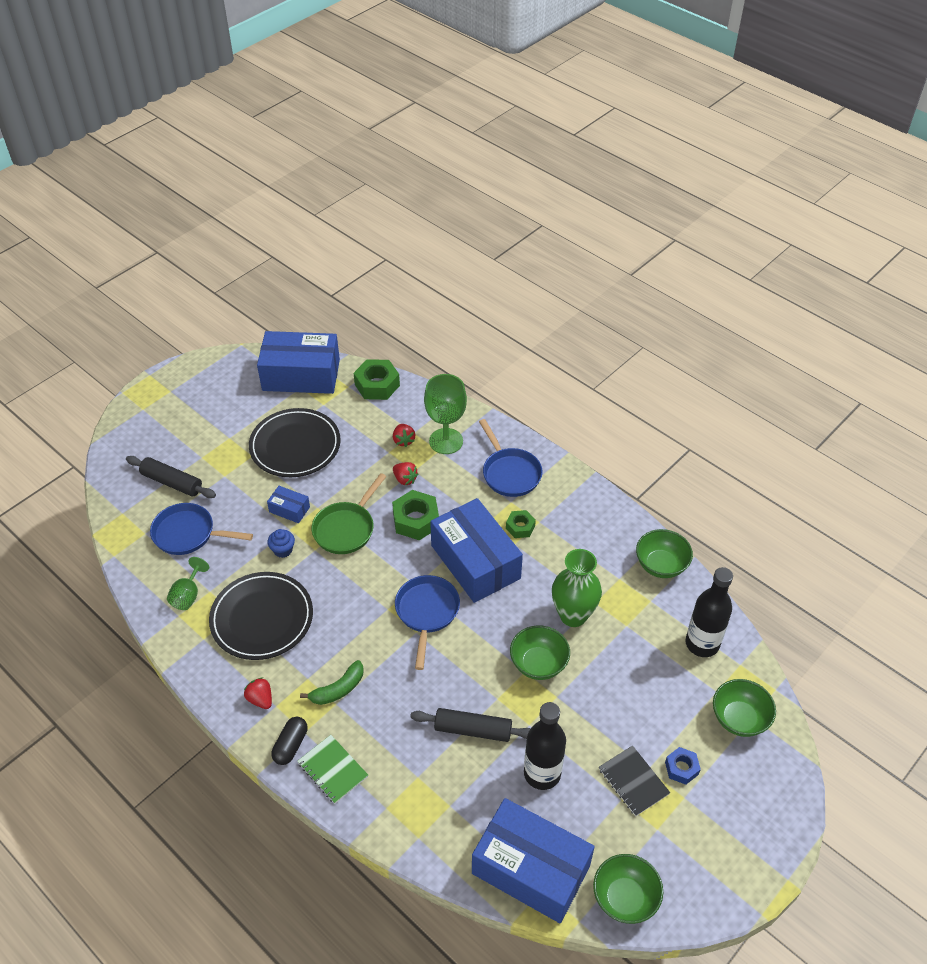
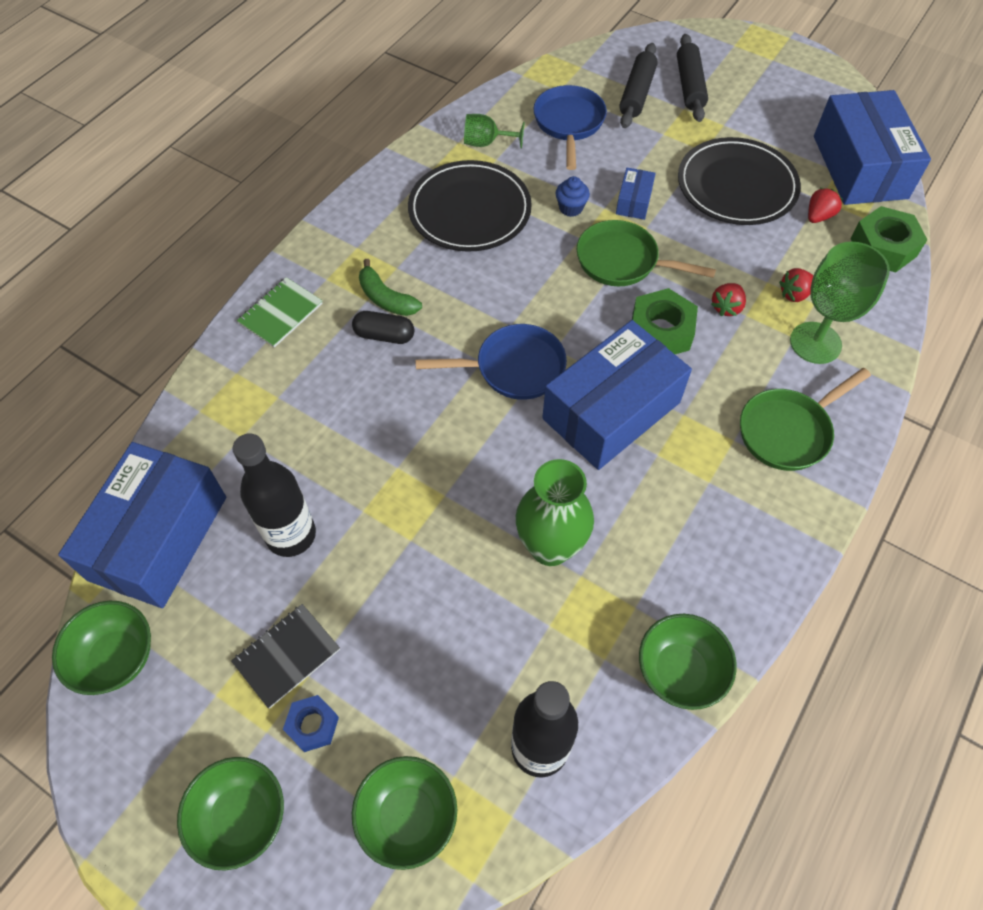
camera: 80 degrees right, 10 degrees up
(260, 699) = (363, 232): red strawberry -> red strawberry (818, 216)
(290, 745) = (308, 270): black capsule -> black capsule (384, 335)
(473, 730) = (347, 446): black rolling pin -> black rolling pin (689, 86)
(510, 473) = (788, 431): blue pan -> green pan
(520, 527) = (690, 458): green nut -> none
(538, 664) = (459, 511): green bowl -> green bowl (241, 817)

